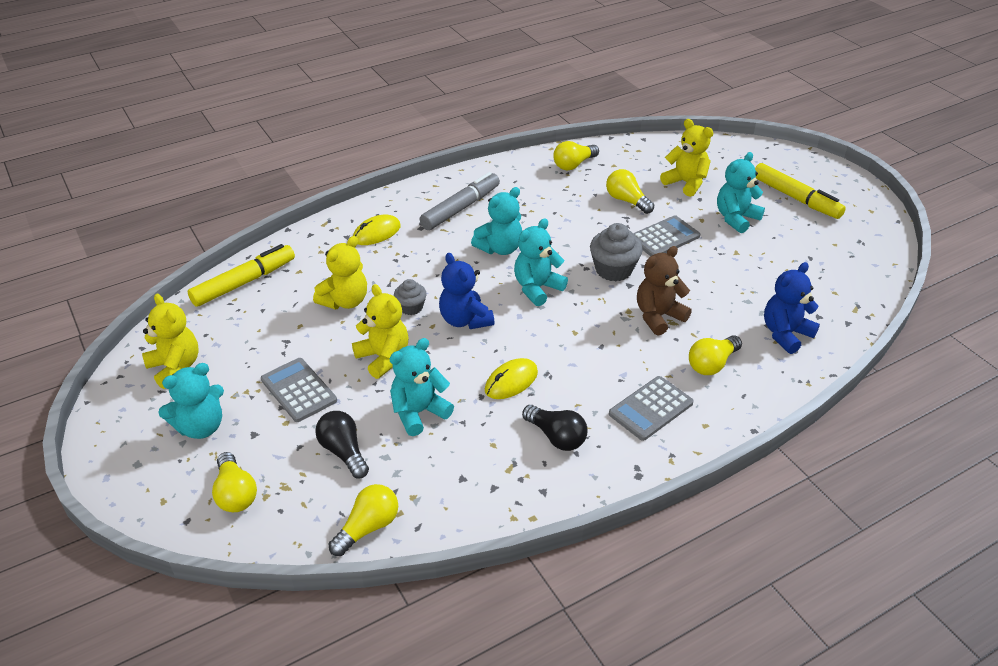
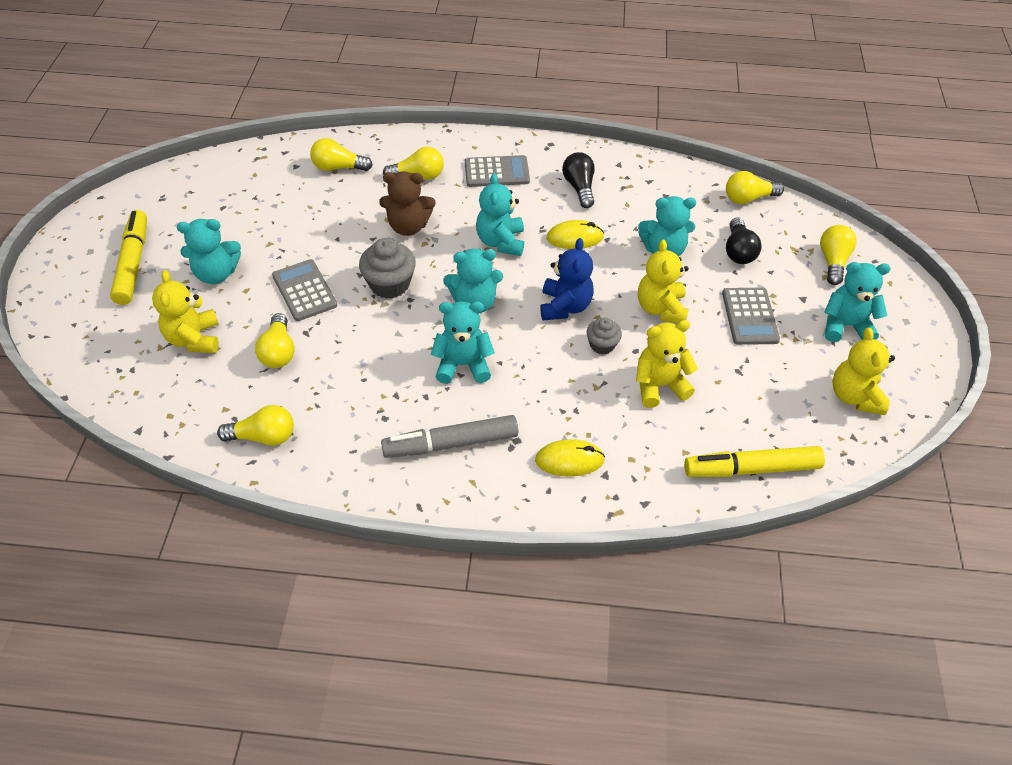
camera: 145 degrees left, 10 degrees up
(570, 344) = (501, 242): none -> turquoise teddy bear
(664, 237) = (304, 290): grey calculator -> grey calculator turned 60 degrees clockwise
(785, 334) = (338, 167): blue teddy bear -> yellow light bulb

